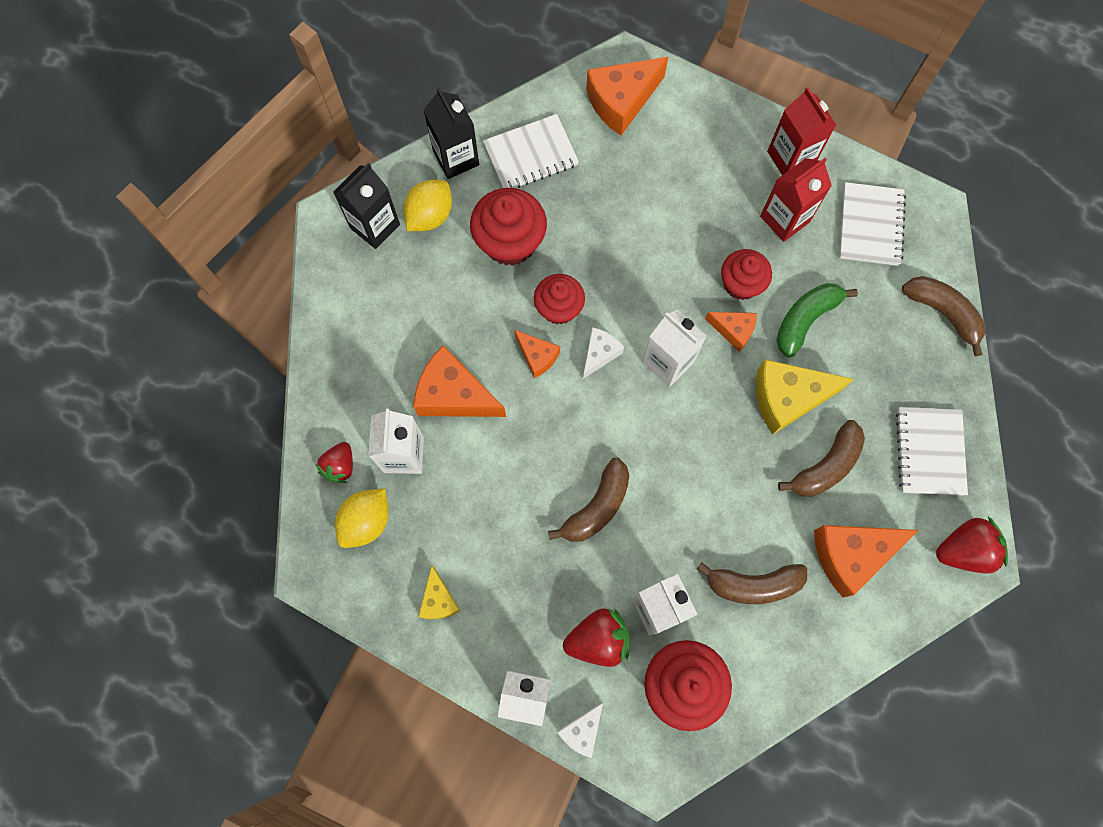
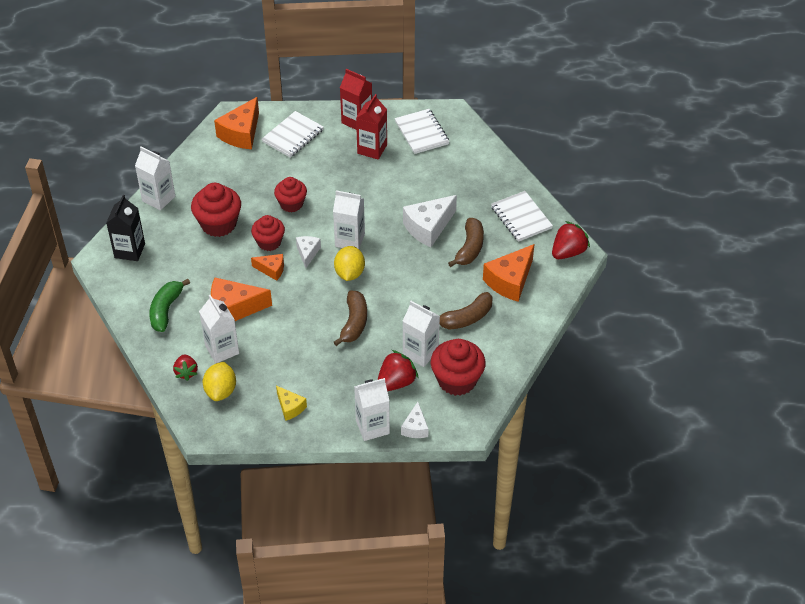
camera: 30 degrees left, 25 degrees down
(430, 216) = (161, 232): yellow lemon -> yellow lemon (349, 273)
(456, 158) = (158, 198): black carton -> white carton
(531, 155) = (203, 179): white notebook -> white notebook (293, 136)
(733, 330) = (377, 210): orange cheese -> none
(741, 284) = (367, 188): red cupcake -> red cupcake (291, 204)
(788, 398) = (428, 227): yellow cheese -> white cheese
(805, 320) = (414, 189): green banana -> green banana (166, 310)
(942, 313) = (487, 155): brown banana -> none

